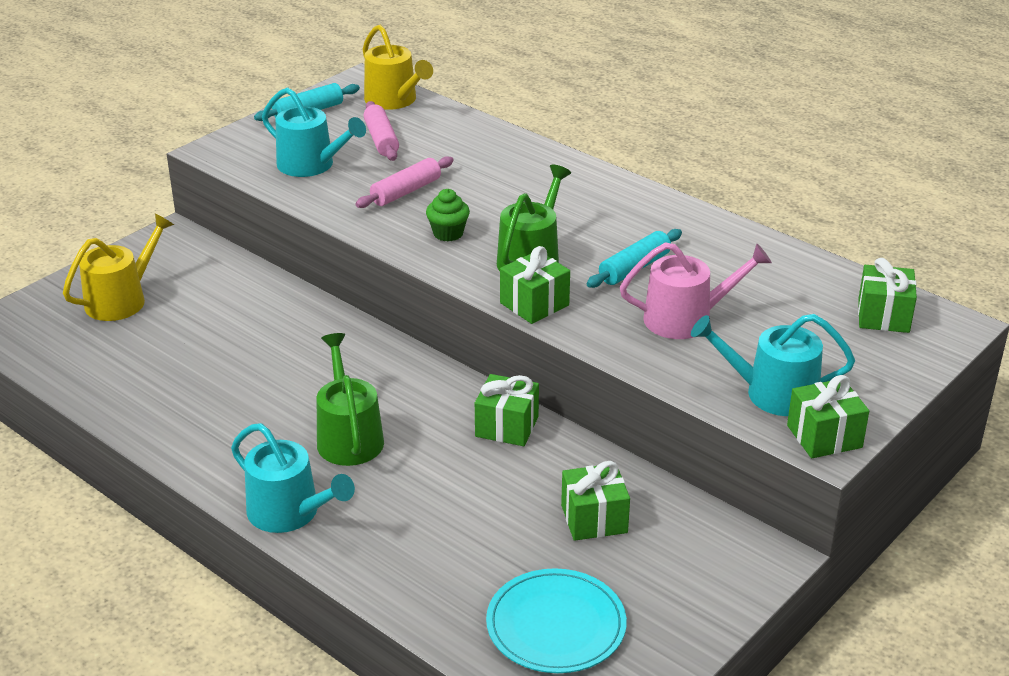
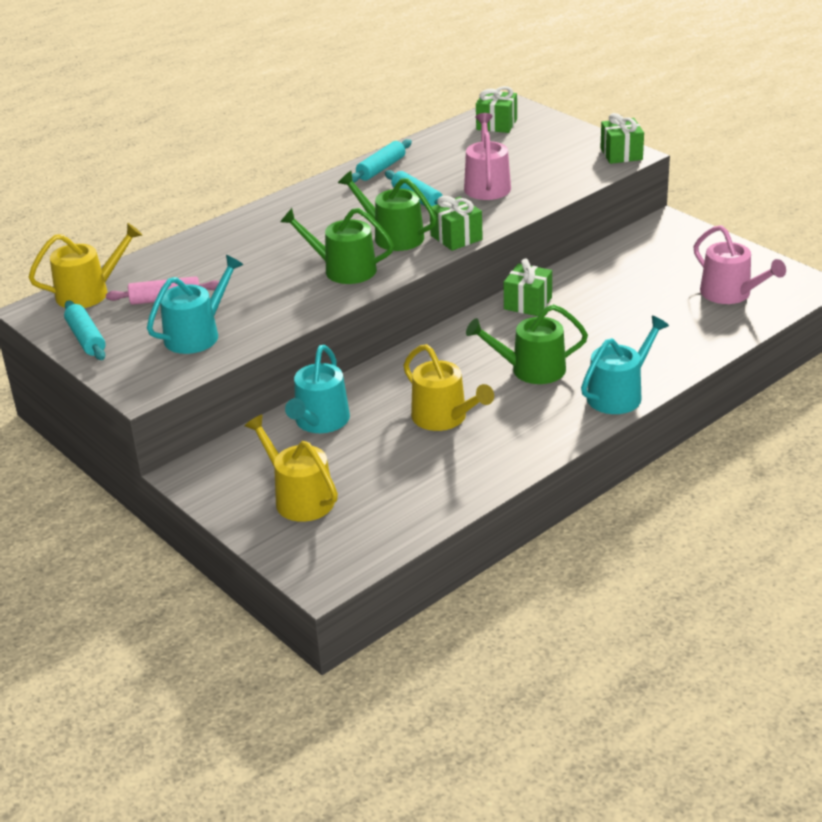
camera: 80 degrees left, 0 degrees up
(251, 378) = (444, 418): none -> yellow watering can
(406, 191) = (267, 288): pink rolling pin -> none
(448, 233) = (343, 269): green cupcake -> green watering can
(556, 625) = (730, 294): turquoise plate -> pink watering can
(594, 519) = (631, 276): green gift -> none
(712, 235) = (381, 169): none -> turquoise rolling pin
(772, 393) = (576, 165): turquoise watering can -> turquoise watering can (320, 421)

